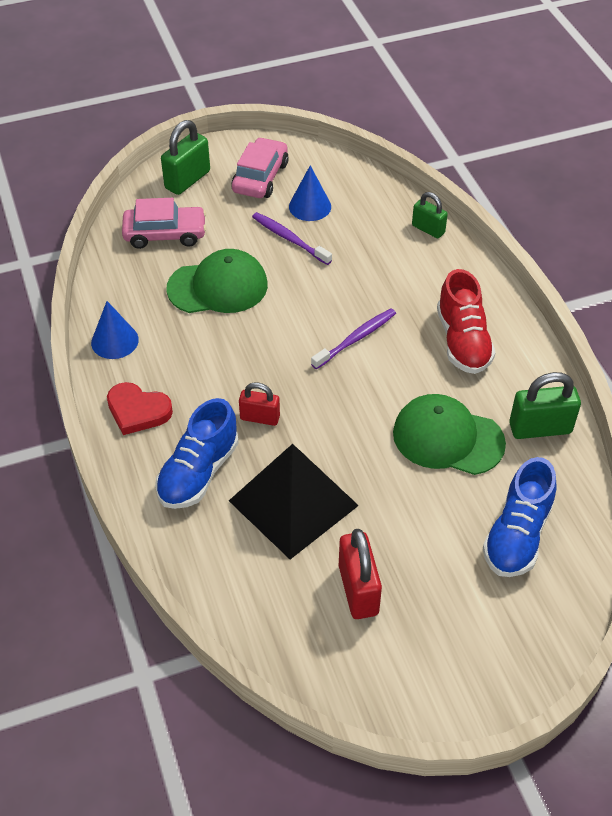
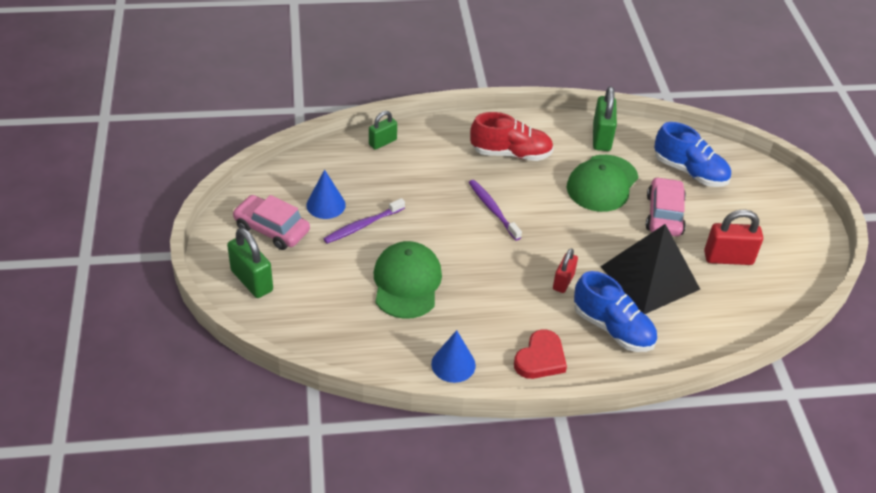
camera: 80 degrees left, 5 degrees down
(165, 234) = (323, 308): pink car -> pink car (664, 215)

